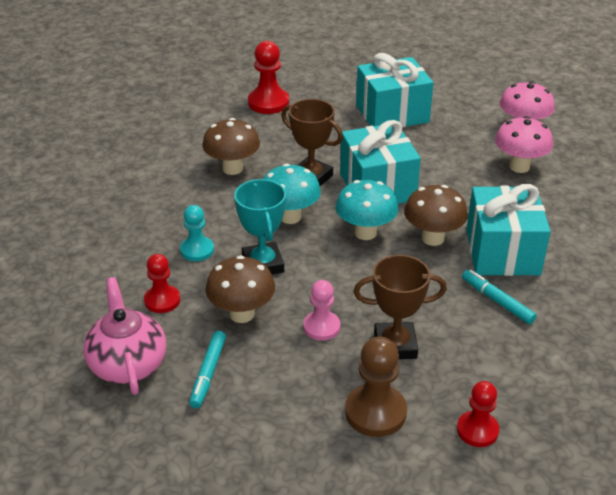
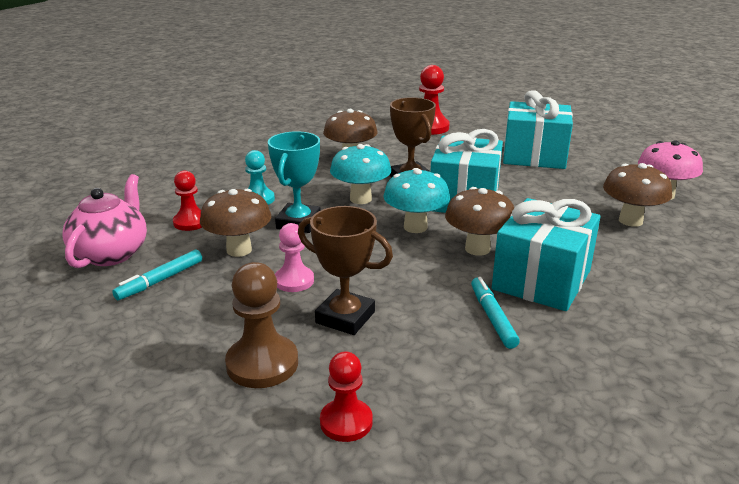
camera: 30 degrees right, 10 degrees down
(519, 167) = (630, 221): pink mushroom -> brown mushroom

